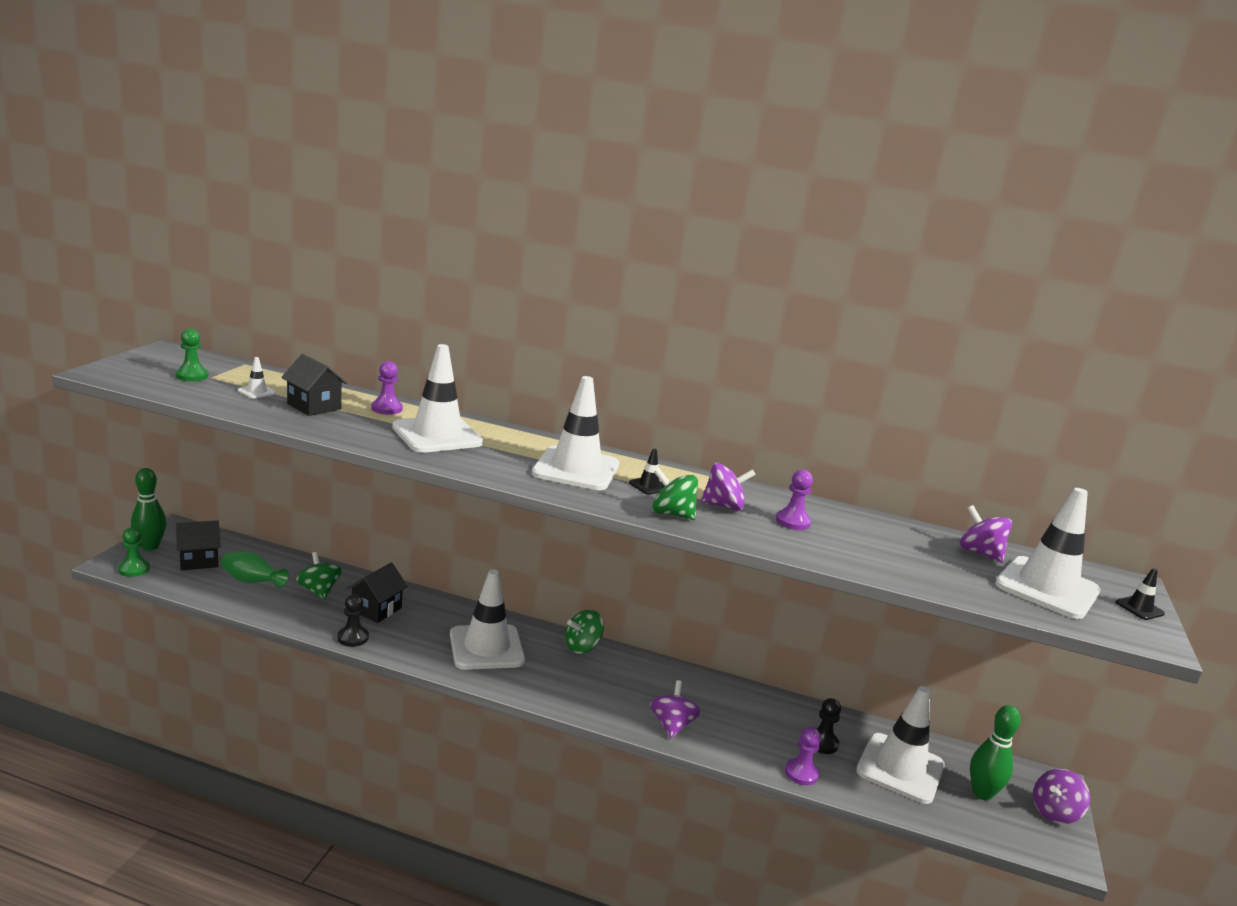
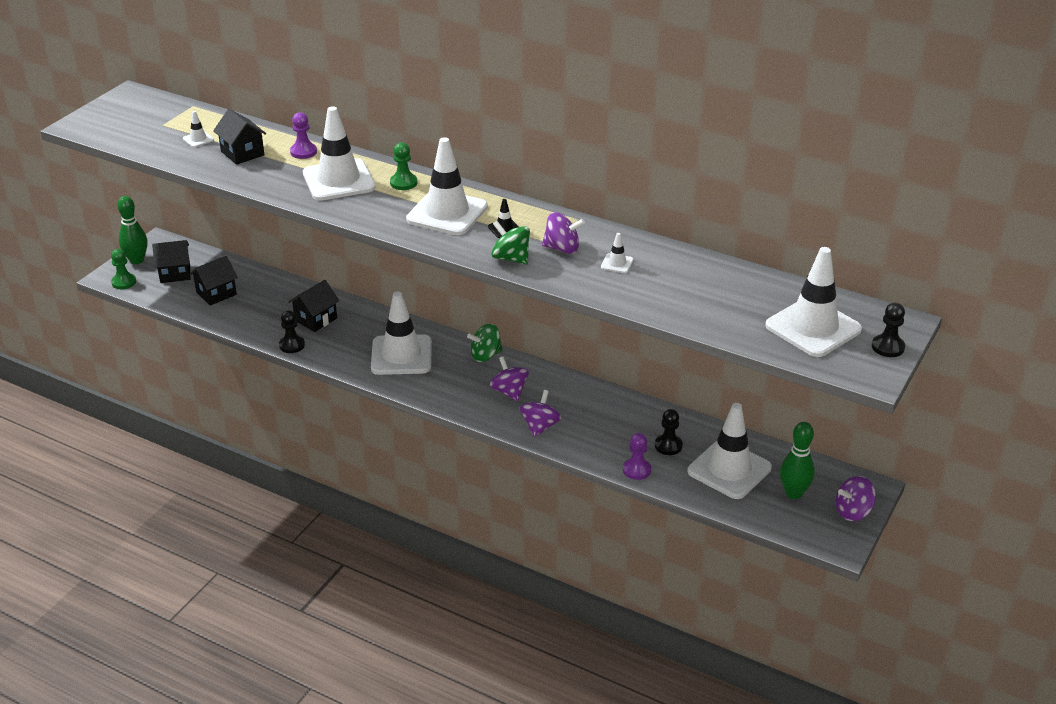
camera: 15 degrees right, 15 degrees up
(192, 376) = (148, 124): green pawn -> green pawn (403, 183)
(251, 582) = (216, 293): green vase -> black house
(319, 591) = (270, 302): green spinning top -> none
(792, 522) = (617, 263): purple pawn -> white traffic cone
(979, 553) = (775, 293): purple spinning top -> purple spinning top (509, 391)
(1139, 608) = (888, 347): black traffic cone -> black pawn

